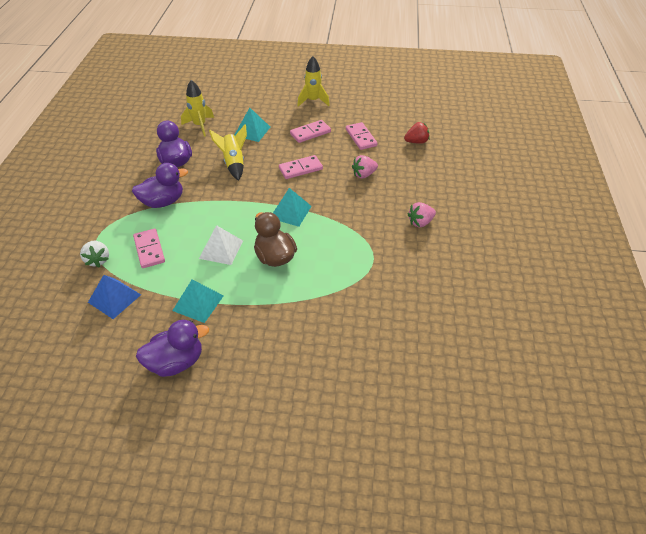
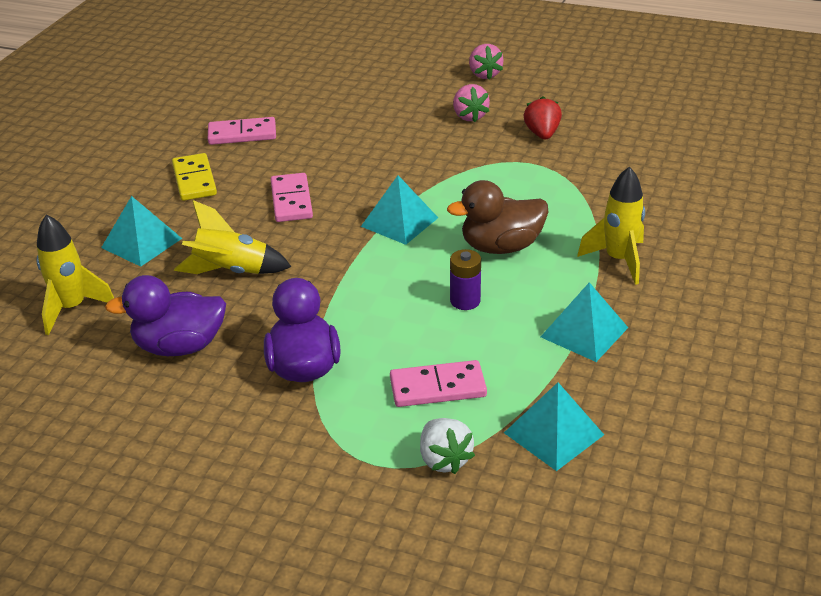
camera: 75 degrees left, 10 degrees down
(98, 260) = (444, 459): white strawberry -> white strawberry turned 75 degrees clockwise
(114, 298) = (553, 433): blue pyramid -> turquoise pyramid
(176, 362) = (704, 360): purple duck -> none
(221, 249) = (465, 301): white pyramid -> purple battery
(310, 133) = (194, 180): pink domino -> yellow domino
(313, 101) = (95, 166): yellow rocket -> yellow rocket (618, 260)
(364, 174) = (340, 144): pink strawberry -> pink strawberry (484, 74)
(416, 142) = (285, 90): red strawberry -> red strawberry (542, 134)

